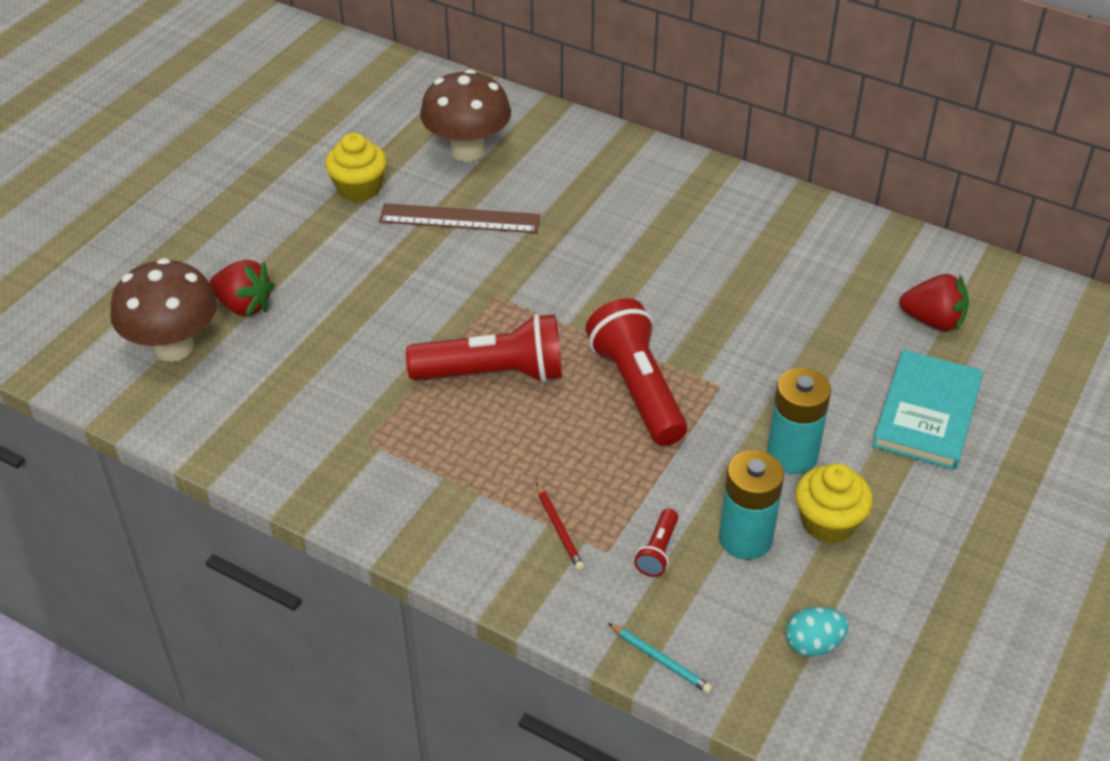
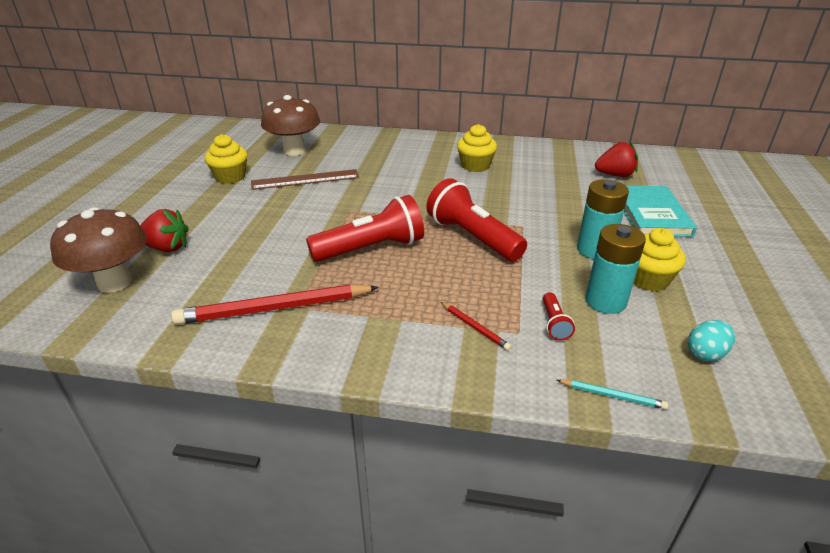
camera: 20 degrees left, 10 degrees down
(341, 436) = (275, 308): none -> red pencil
(724, 248) = (475, 166): none -> yellow cupcake

